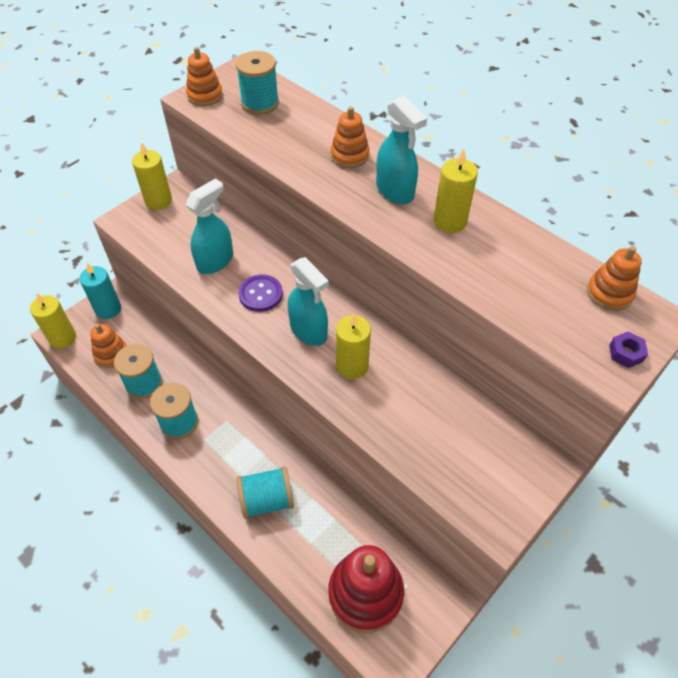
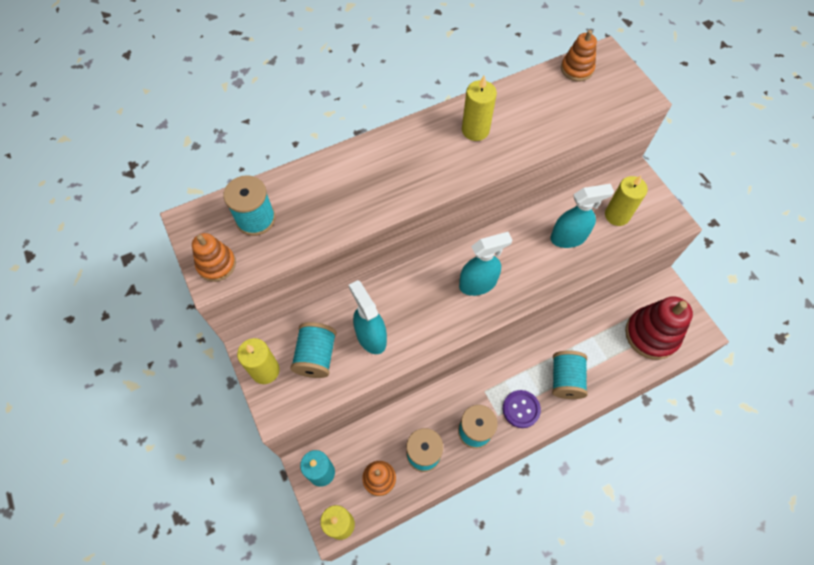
camera: 70 degrees left, 10 degrees up
(182, 229) = (316, 356): none -> turquoise spool
(260, 294) = (425, 309): purple button -> purple button (521, 409)
(349, 155) = (367, 170): orange stacking toy -> none
(352, 366) = (522, 263): yellow candle -> yellow candle (617, 215)
(395, 191) = (426, 153): turquoise spray bottle -> turquoise spray bottle (568, 237)
(626, 353) = (628, 83): purple nut -> none

